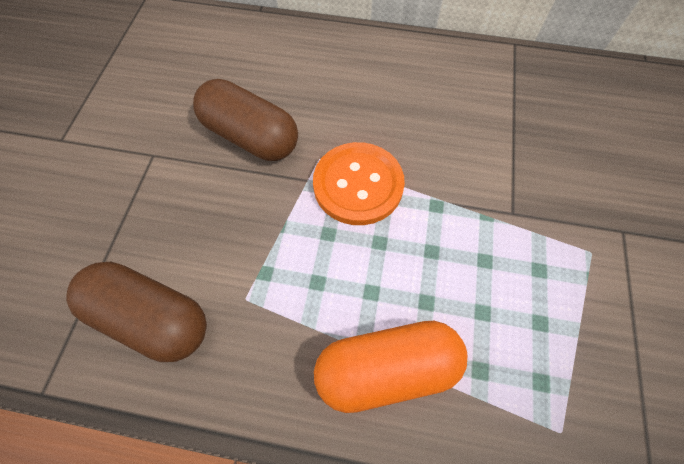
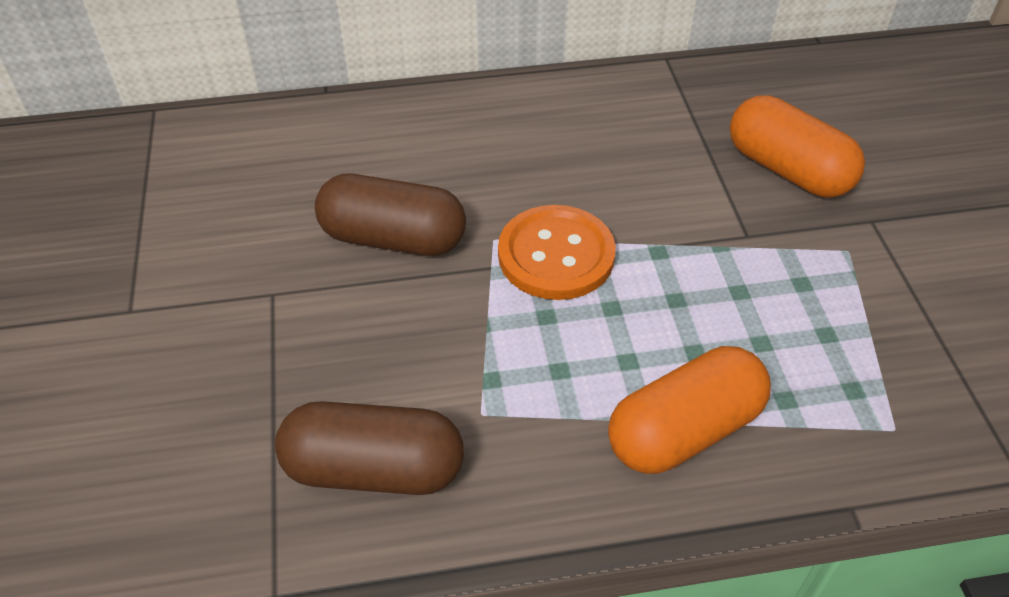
camera: 20 degrees left, 15 degrees down
(571, 165) = (788, 170): none -> orange capsule

